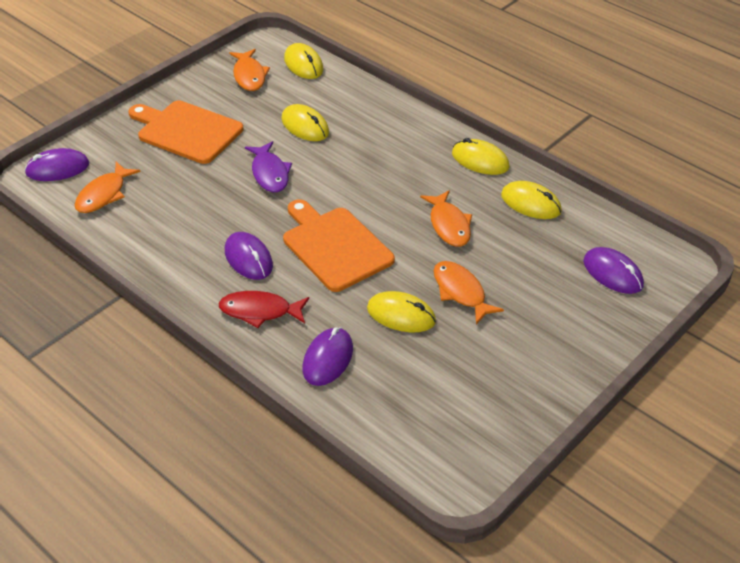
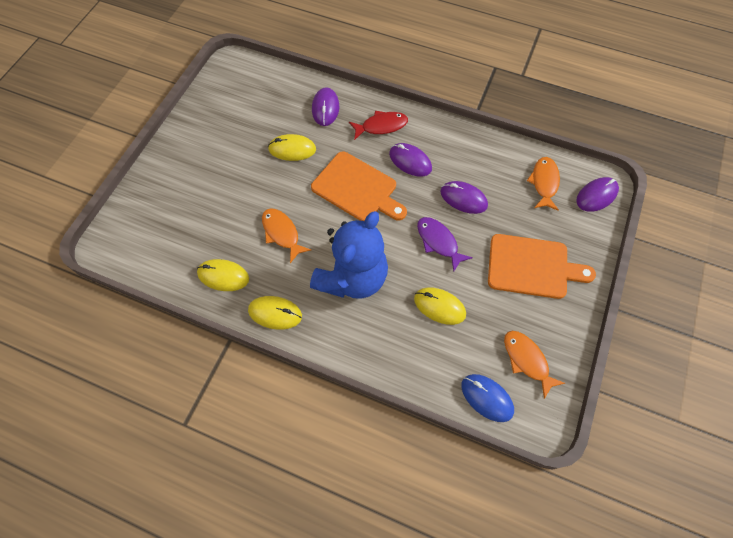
camera: 160 degrees right, 20 degrees up
(303, 64) = (487, 398): yellow mouse -> blue mouse
(384, 168) = (352, 278): none -> blue teddy bear
(461, 292) = (258, 178): orange fish -> none
(613, 273) = (153, 225): purple mouse -> purple mouse (463, 198)

